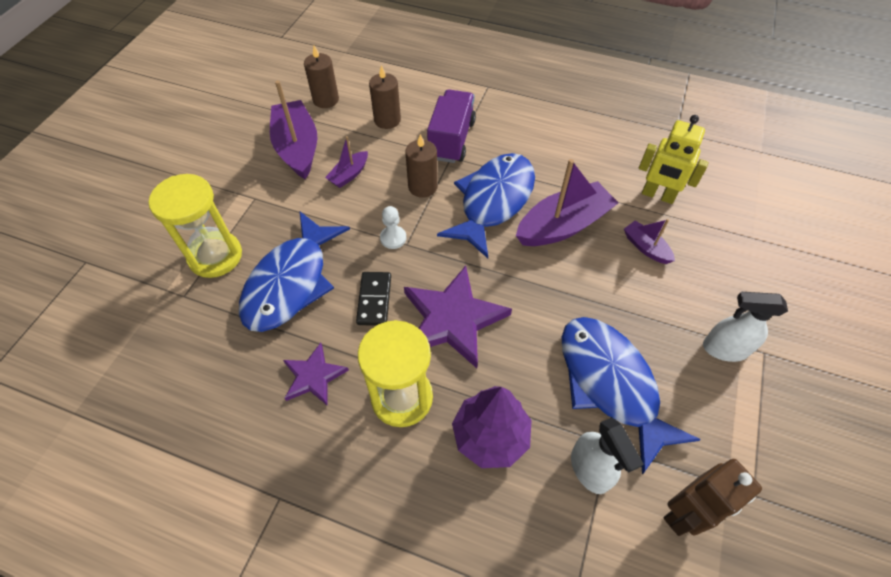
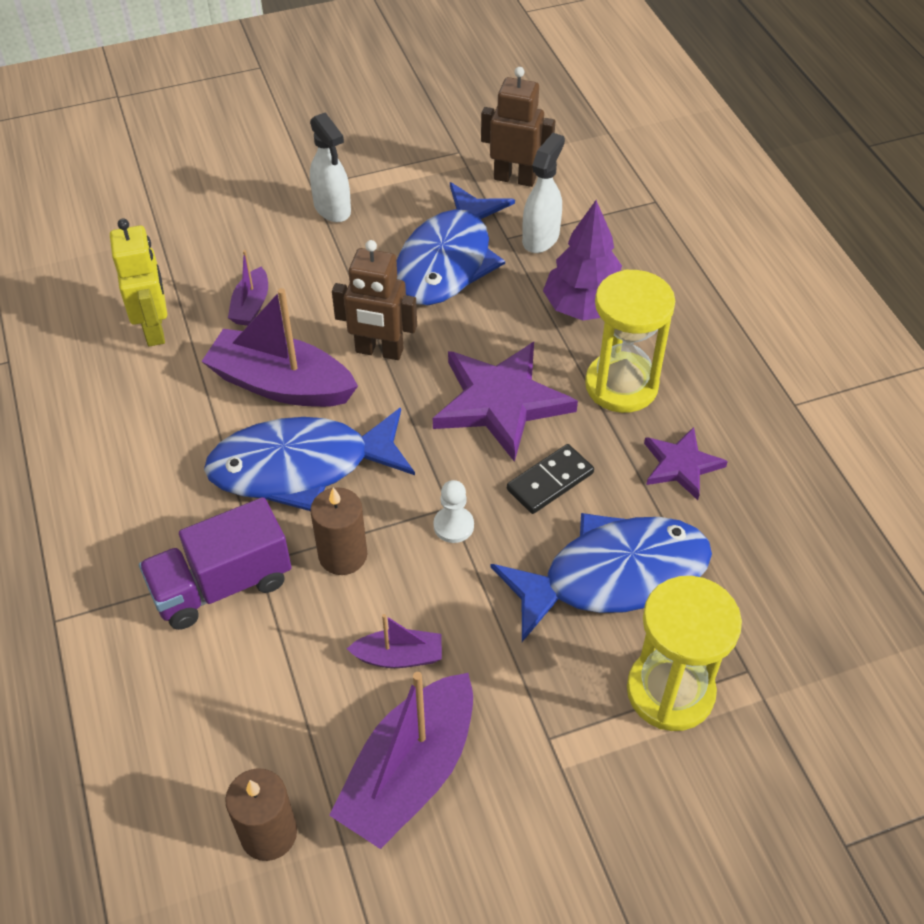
camera: 130 degrees left, 5 degrees down
(387, 120) = (245, 698): brown candle -> none
(551, 286) = (379, 351): none -> brown robot

